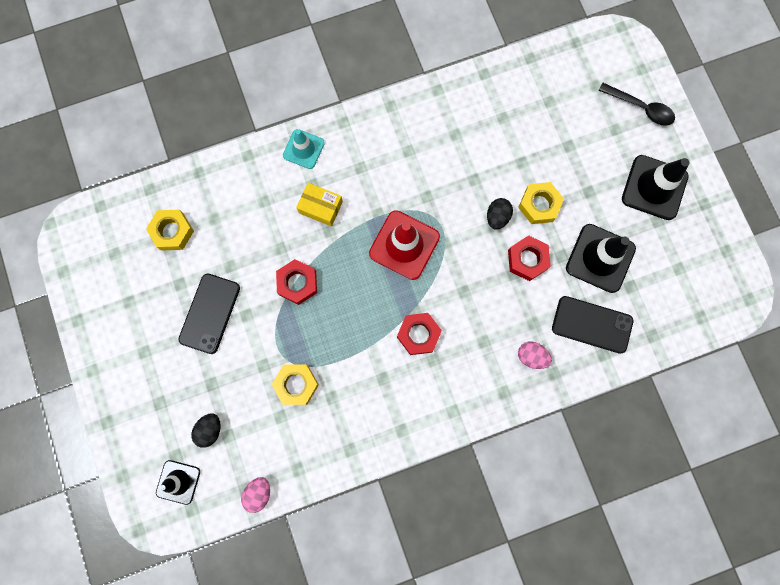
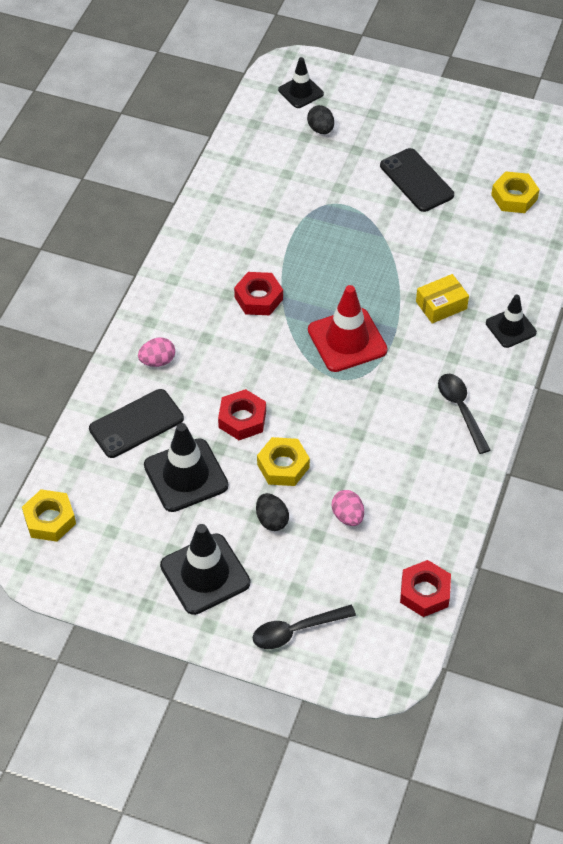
camera: 130 degrees right, 25 degrees down
(258, 493) = (242, 129): pink egg -> pink egg (347, 516)
(296, 385) = (301, 197): yellow nut -> yellow nut (49, 519)
(297, 283) = (386, 248): red nut -> red nut (424, 592)
(303, 149) = (510, 328): turquoise traffic cone -> black traffic cone
(400, 132) = (461, 410): none -> black spoon
(497, 217) = (304, 425): black egg -> black egg (272, 520)

